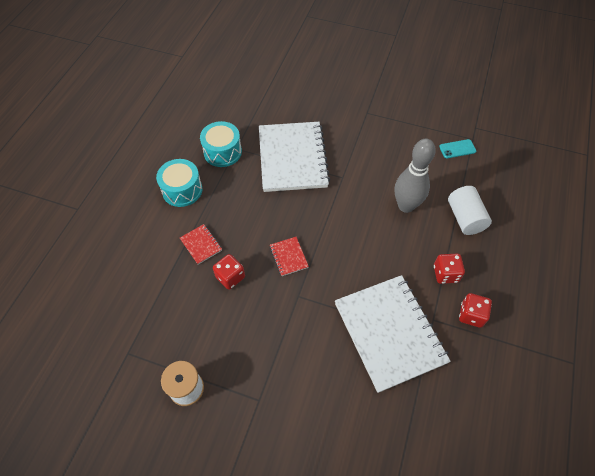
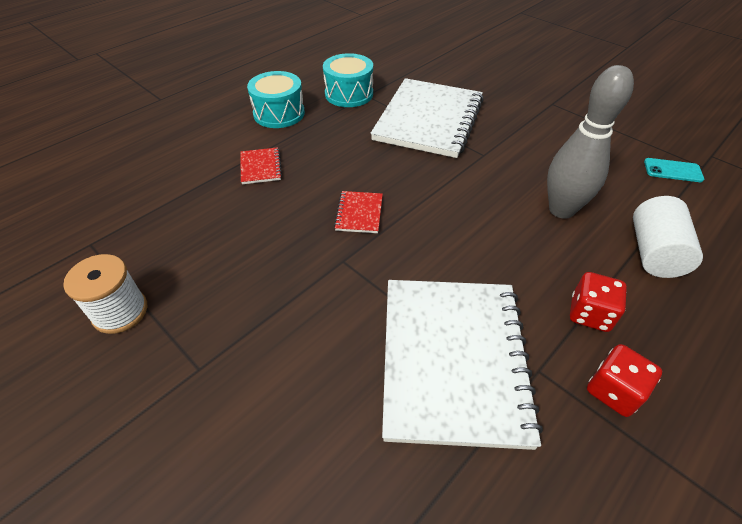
camera: 25 degrees right, 10 degrees down
(230, 277) = (270, 210): red dice -> none

